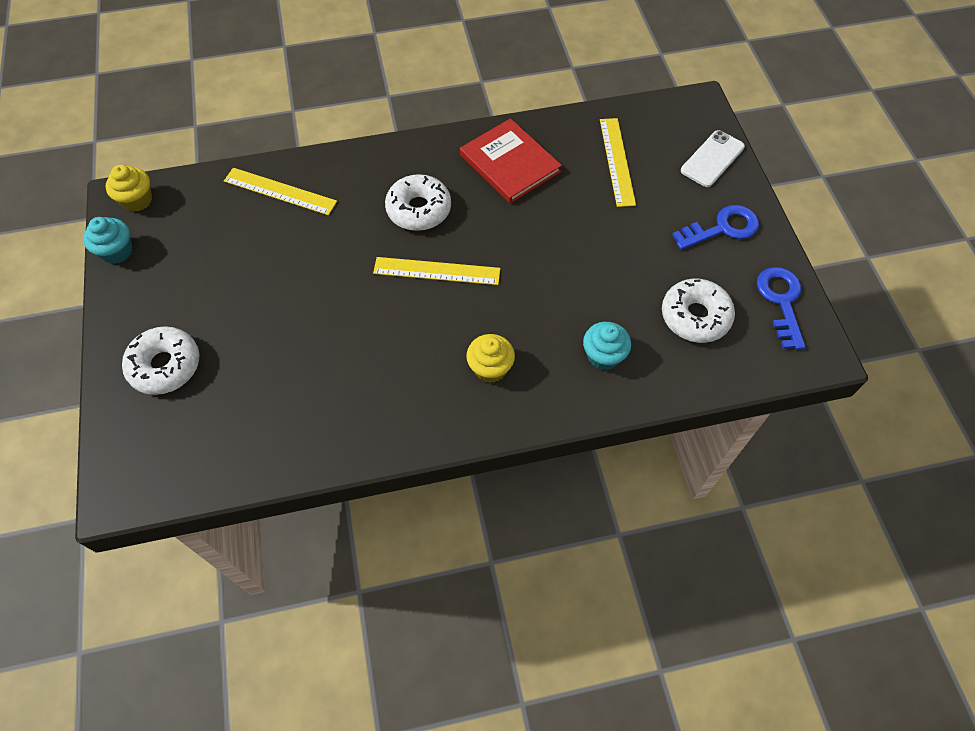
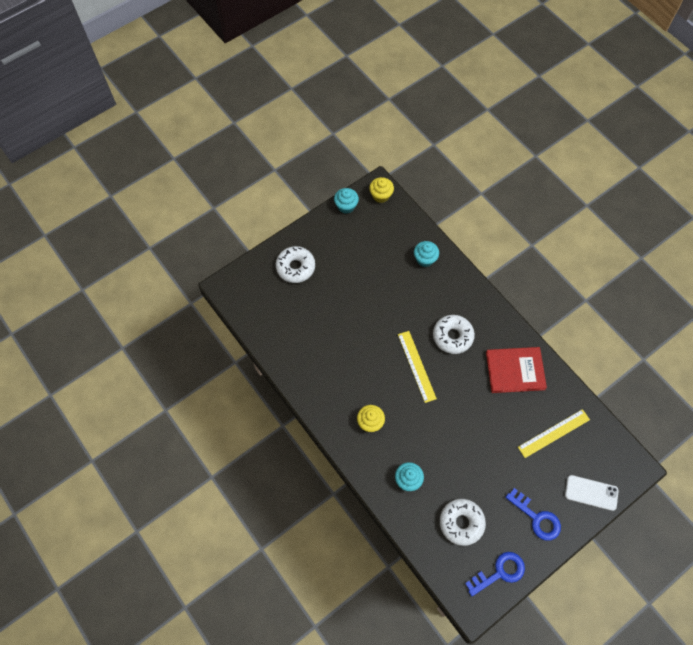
camera: 65 degrees right, 5 degrees up
(280, 191) = (425, 259): yellow ruler -> turquoise cupcake
(510, 163) = (515, 371): red book -> red book turned 60 degrees clockwise

